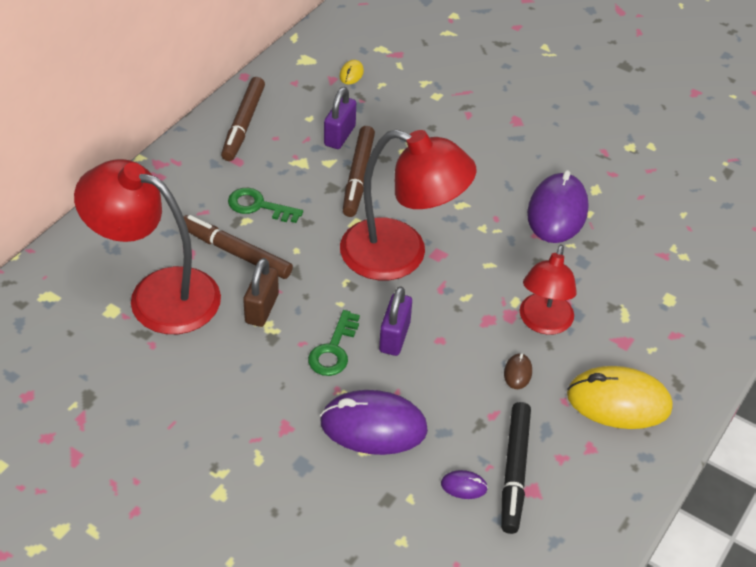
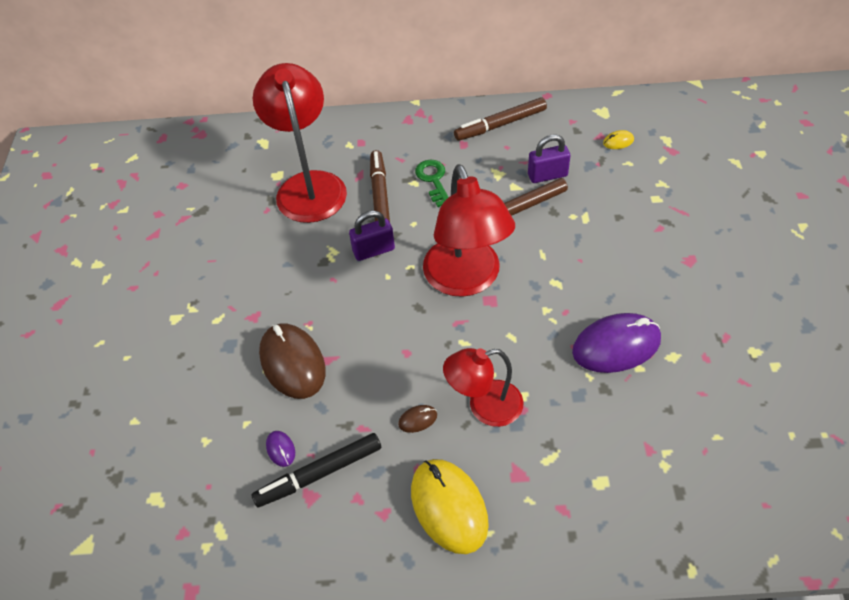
camera: 60 degrees right, 5 degrees up
(261, 309) = (343, 240): brown padlock -> none
(333, 350) = (342, 299): green key -> none
(373, 426) = (292, 363): purple mouse -> brown mouse
(394, 337) = (384, 324): purple padlock -> purple padlock (373, 250)

